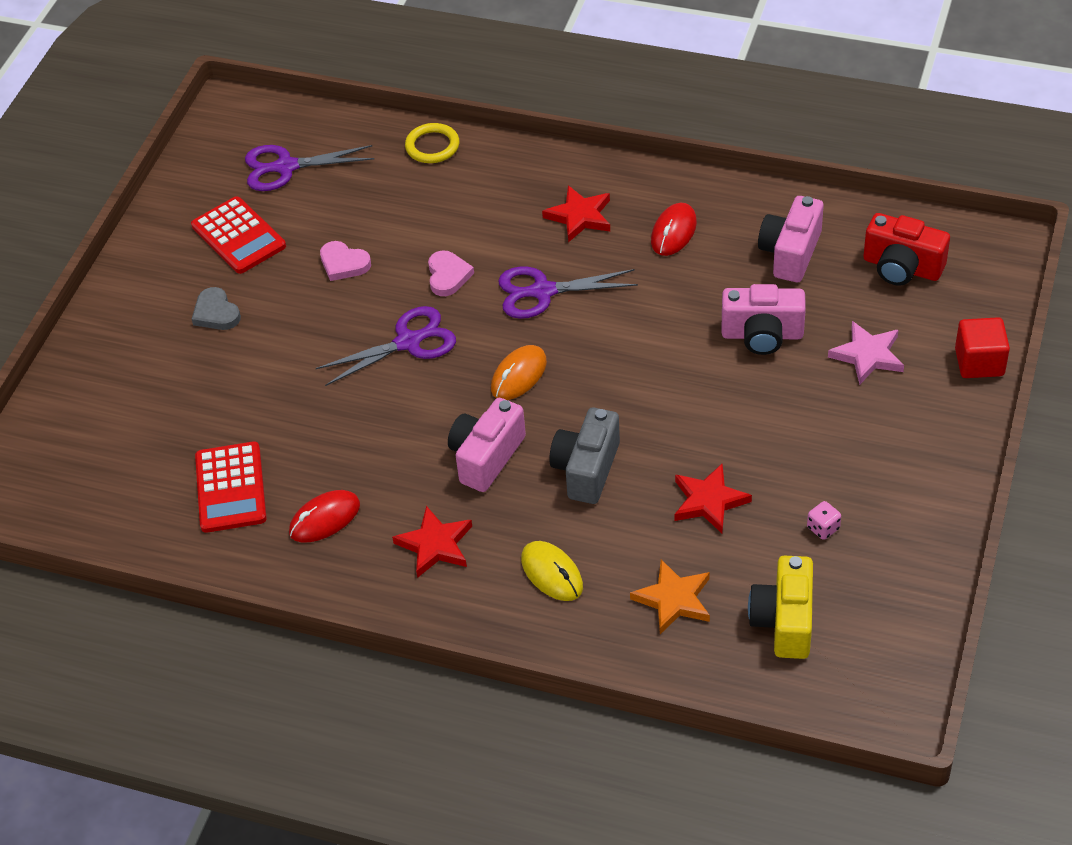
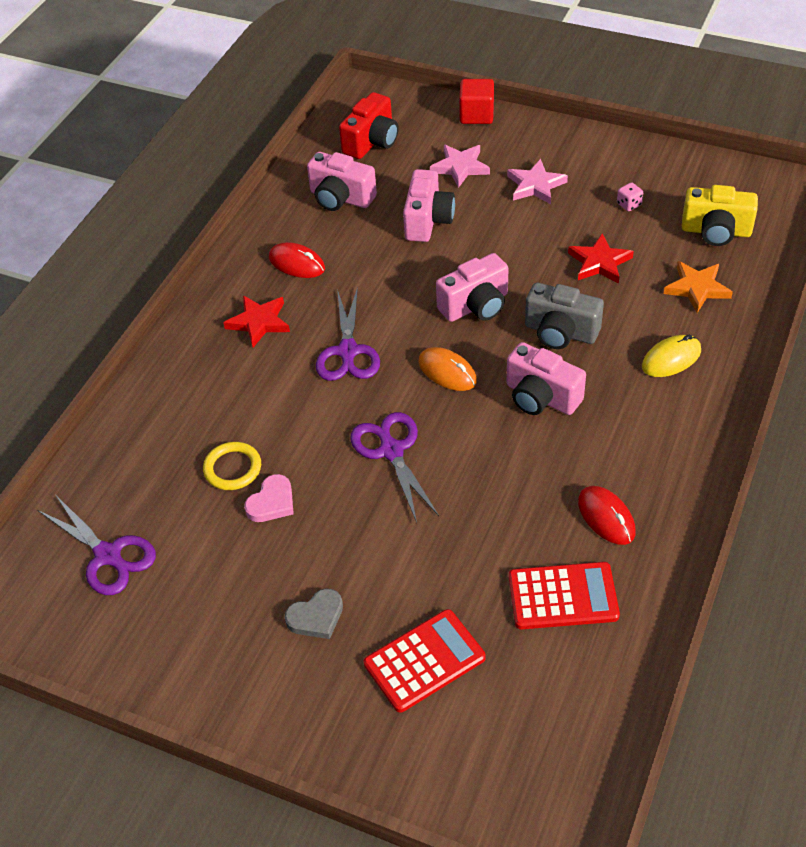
camera: 85 degrees left, 0 degrees up
(238, 236) = (204, 598): red calculator -> red calculator (424, 661)
(285, 167) = (109, 556): purple scissors -> purple scissors turned 45 degrees counterclockwise
(432, 146) = (124, 427): yellow ring -> yellow ring (232, 468)
(435, 545) = (639, 435): red star -> none
(448, 276) = (310, 419): pink heart -> none
(622, 391) = (476, 305): none -> pink camera
(845, 431) = (535, 185): none -> pink star

